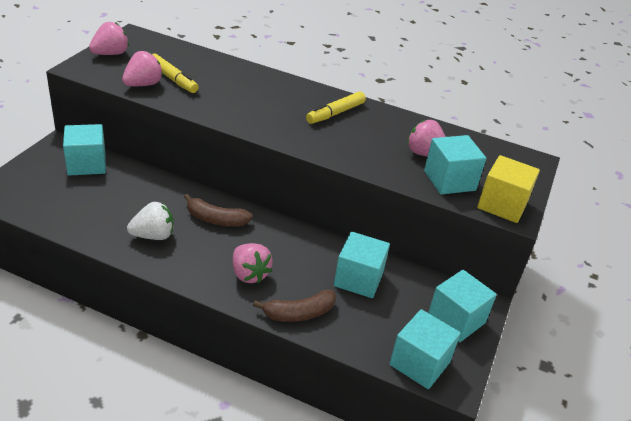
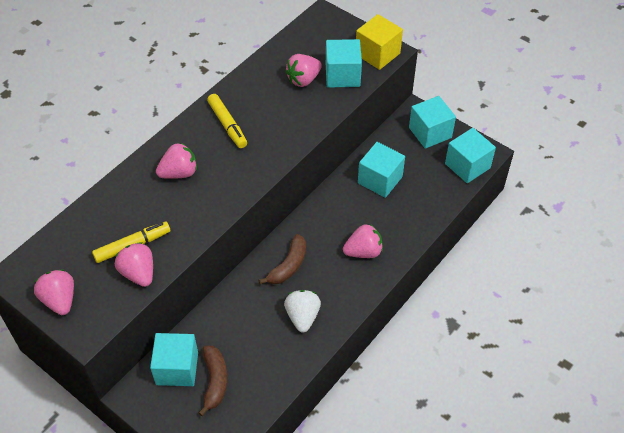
camera: 70 degrees left, 15 degrees up
(264, 93) = (179, 173): none -> pink strawberry
(299, 313) = (411, 226): brown banana -> brown banana (215, 381)

